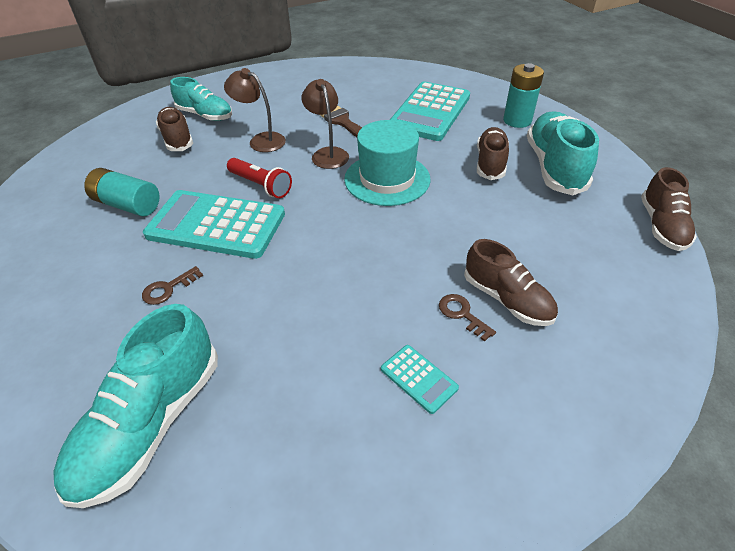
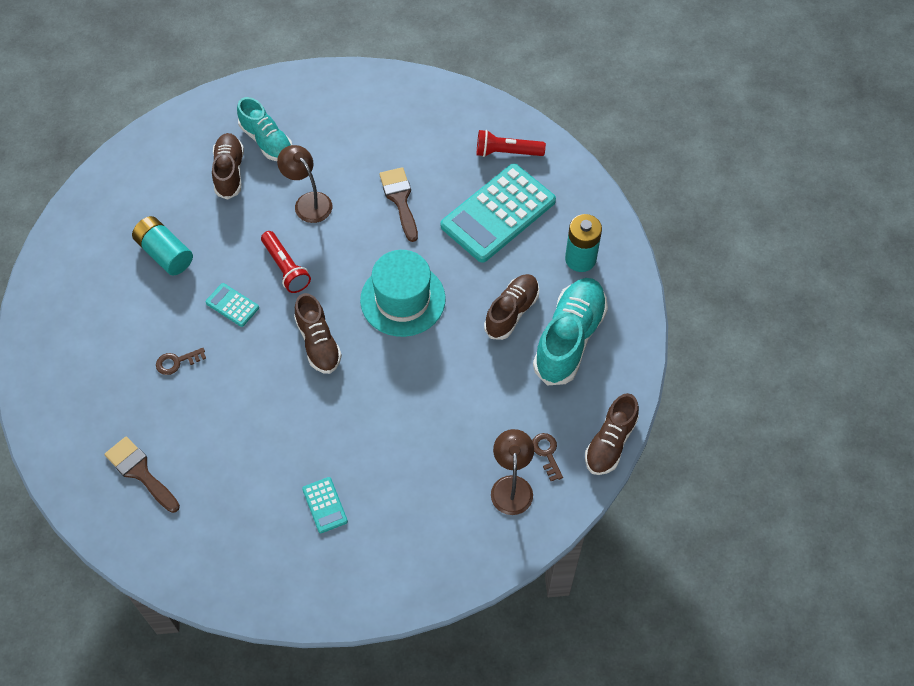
camera: 20 degrees right, 15 degrees up
(151, 423) = (140, 472): turquoise shoe -> brown brush
(216, 225) = (232, 305): turquoise calculator -> turquoise calculator, size x0.43
(327, 154) = (364, 244): brown lamp -> brown lamp (511, 486)
(410, 82) = (507, 152): none -> red flashlight
(462, 314) = (385, 466): brown key -> brown key (547, 453)
(507, 299) = (427, 465): brown shoe -> brown shoe (318, 343)

